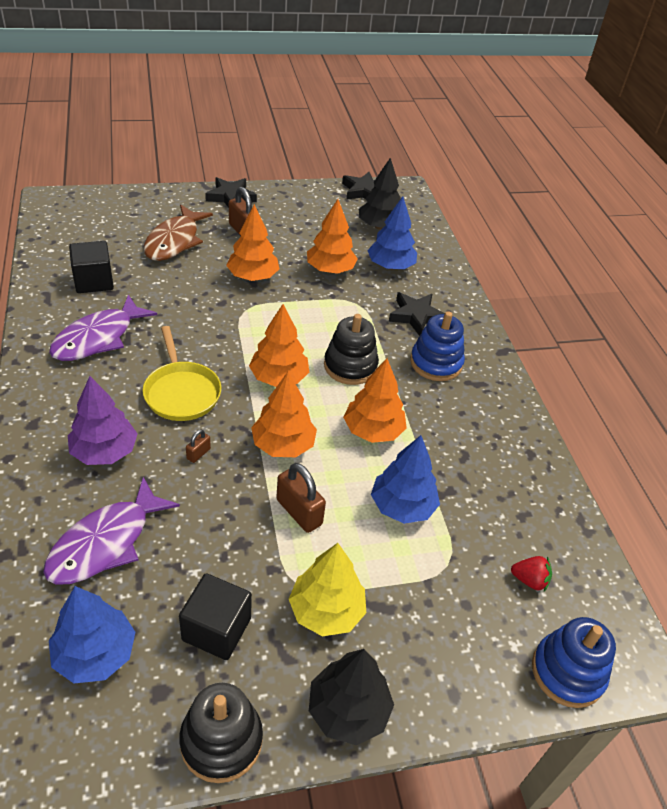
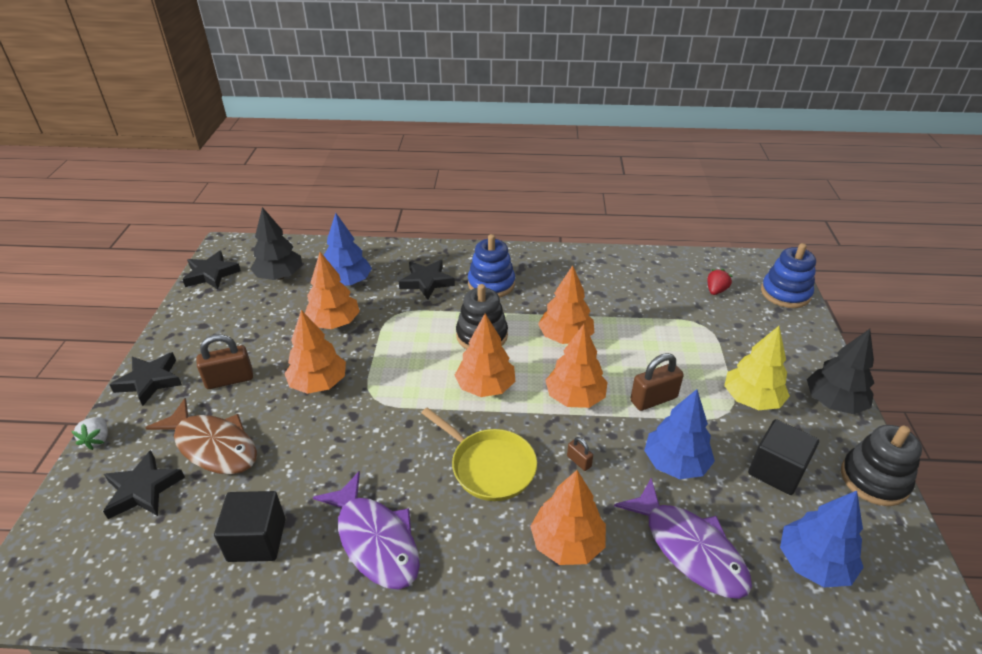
camera: 70 degrees left, 5 degrees down
(104, 451) = (567, 543): purple tree -> orange tree
(130, 222) = (143, 490): none -> black star
(170, 192) = (97, 439): none -> white strawberry
(181, 392) = (489, 466): yellow pan -> yellow pan turned 45 degrees clockwise
(402, 506) = (649, 337): blue tree -> blue tree (675, 463)

